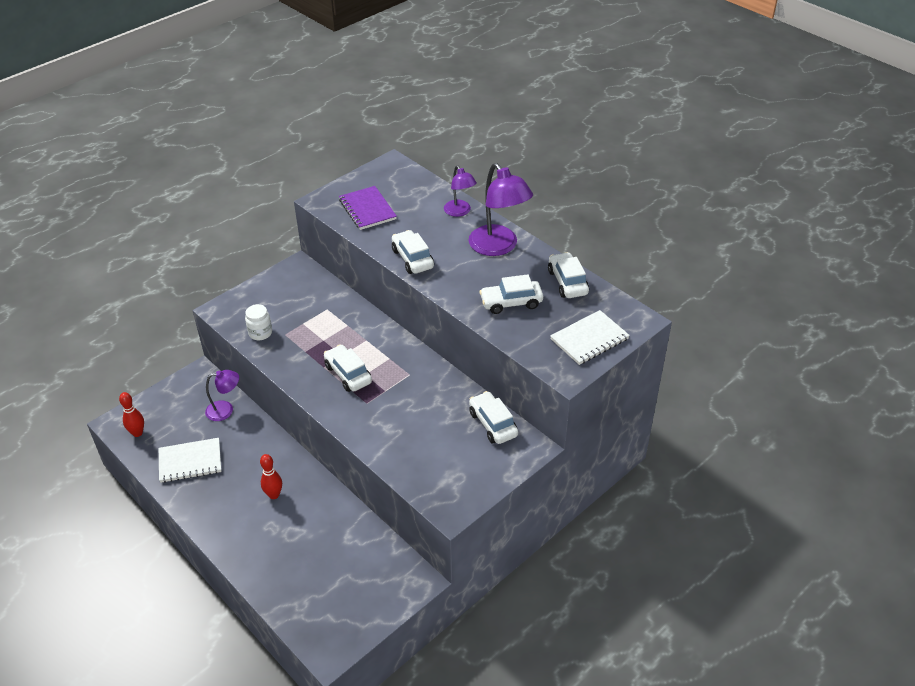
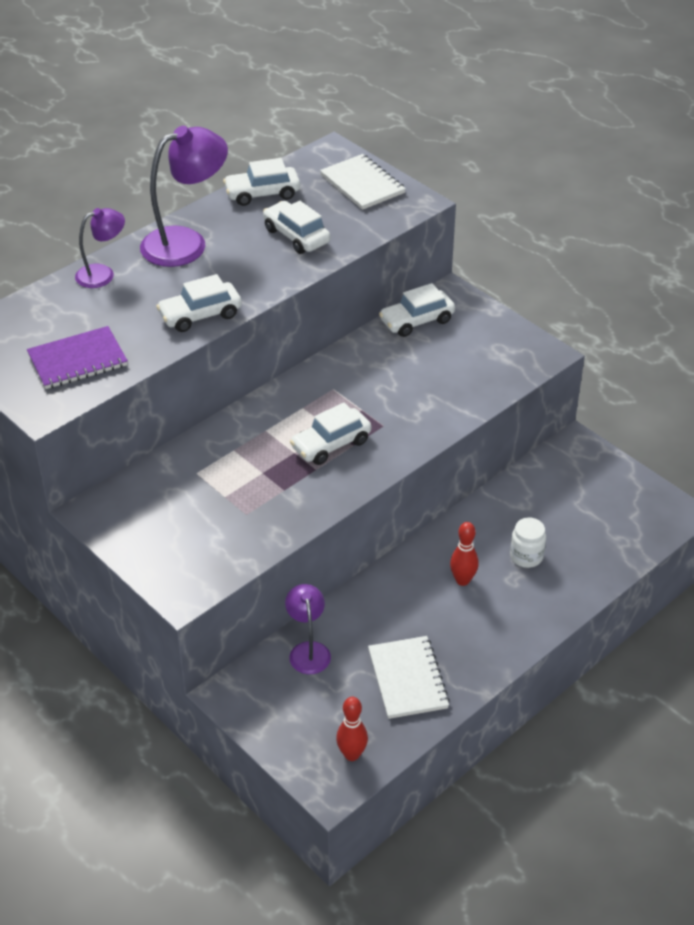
camera: 90 degrees left, 0 degrees up
(260, 333) = (241, 541): white jar -> white jar (526, 556)
(511, 302) = (296, 236): white car -> white car turned 150 degrees clockwise

